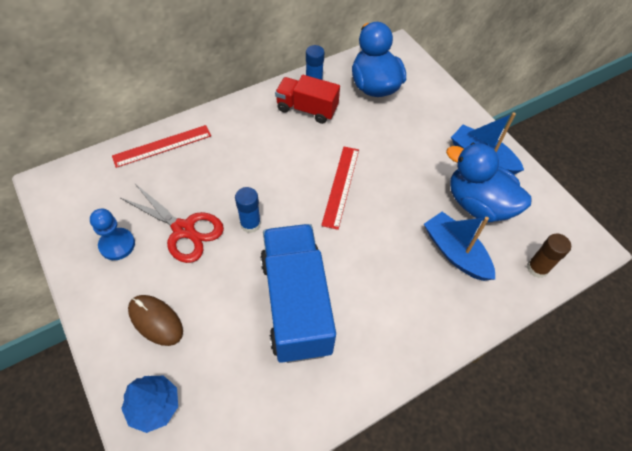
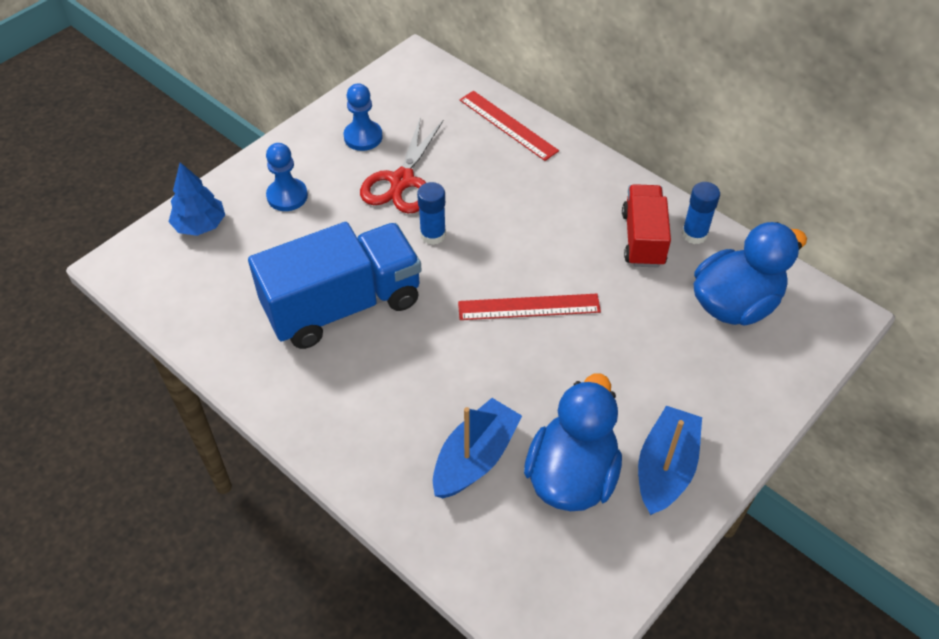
camera: 75 degrees right, 5 degrees down
(156, 321) = (287, 196): brown mouse -> blue pawn
(537, 268) = (488, 568): brown glue stick -> none

